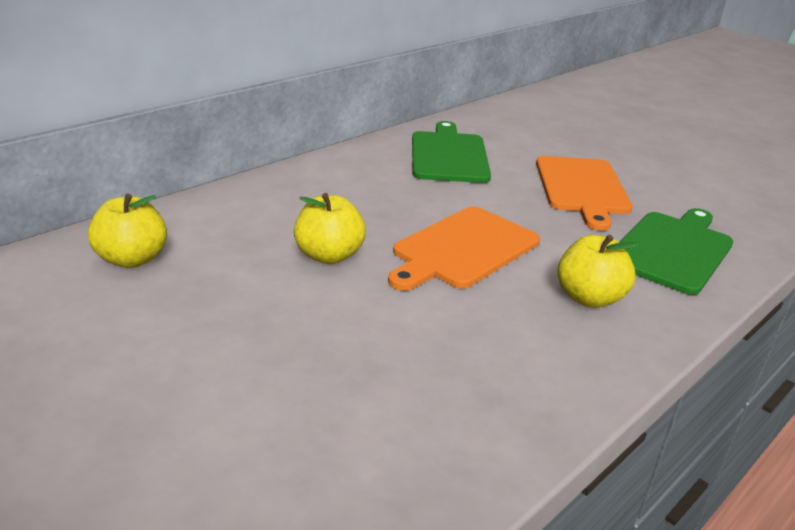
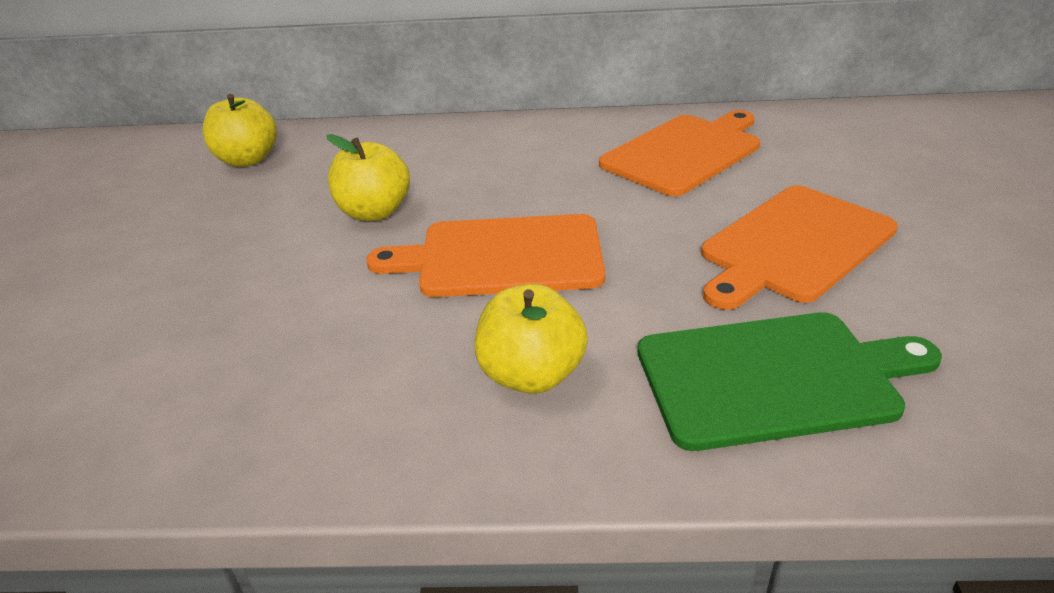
camera: 50 degrees right, 5 degrees up
(448, 155) = (684, 152): green cutting board -> orange cutting board

